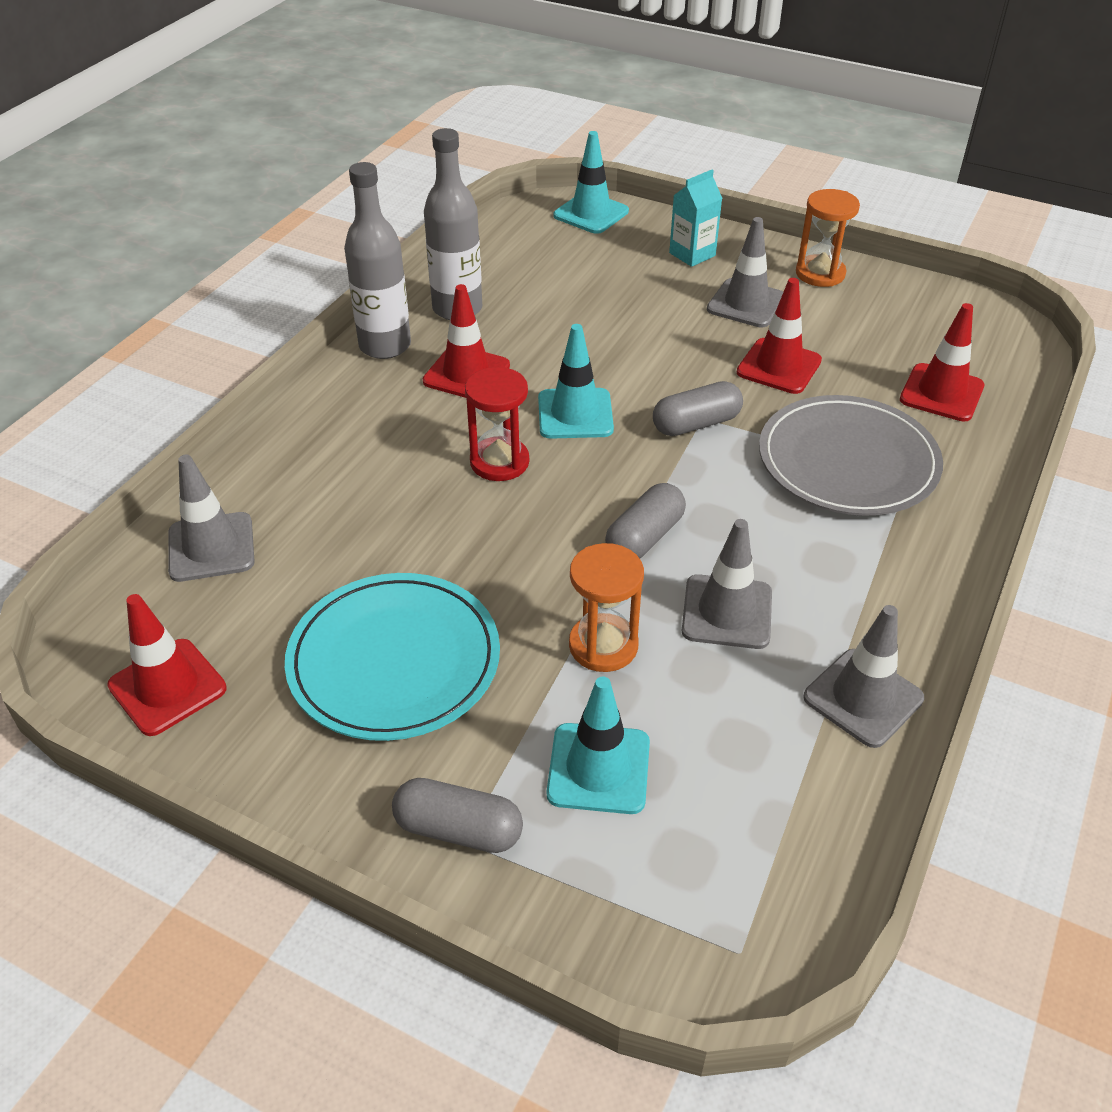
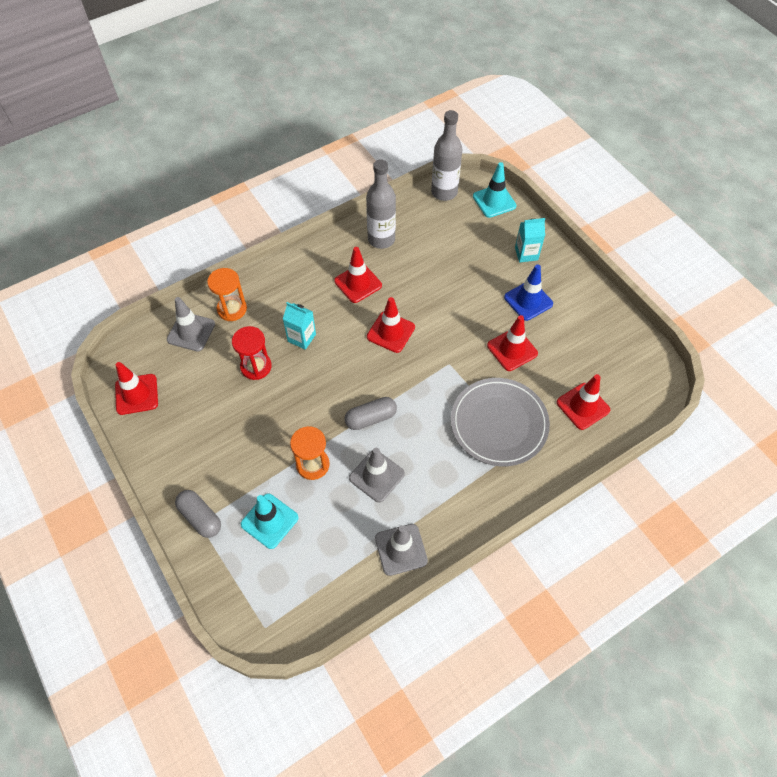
camera: 30 degrees right, 15 degrees up
(385, 346) = (332, 248): grey bottle -> grey bottle (444, 192)
(394, 660) = (226, 427): turquoise plate -> none
(430, 477) = (301, 338): none -> turquoise carton
(499, 462) = (337, 344): red hourglass -> red hourglass (256, 366)
(575, 414) = (390, 332): turquoise traffic cone -> red traffic cone
(696, 424) = (443, 365): grey capsule -> none
(746, 304) = (528, 300): grey traffic cone -> blue traffic cone
(820, 273) = (585, 297): orange hourglass -> orange hourglass (232, 309)

